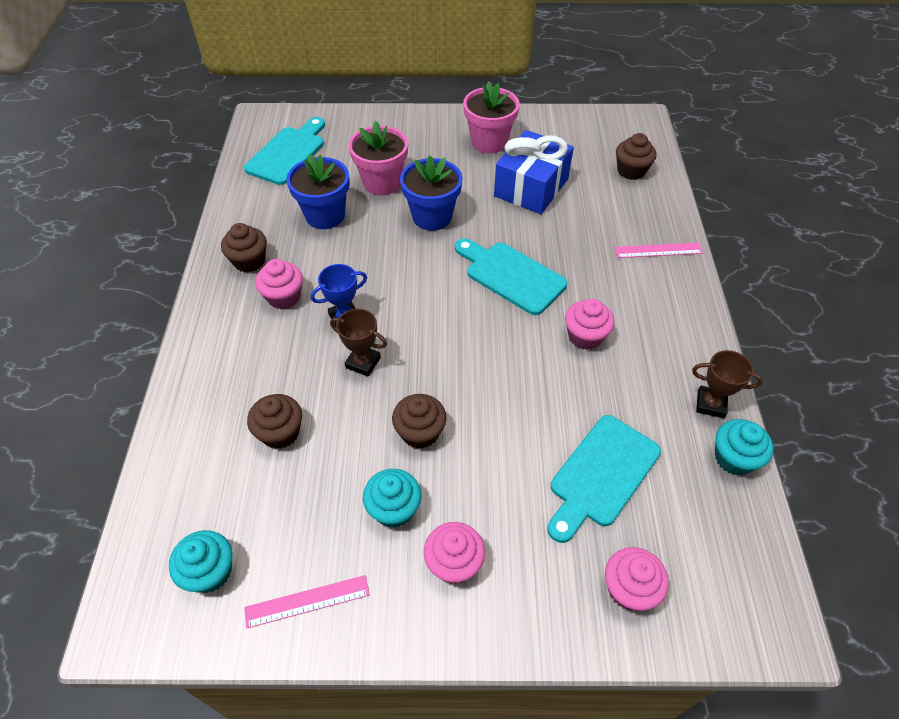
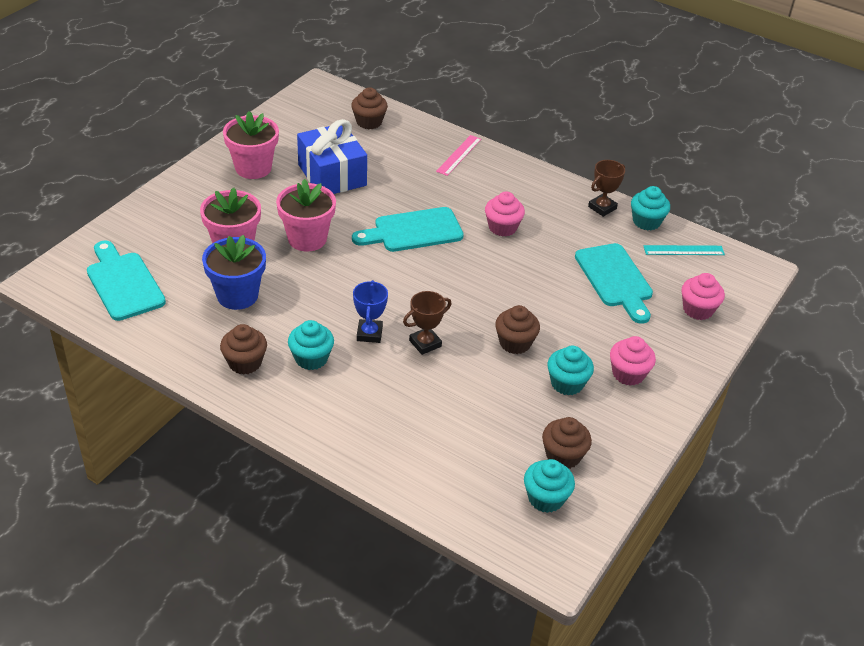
camera: 60 degrees left, 10 degrees down
(280, 432) = (453, 415): brown cupcake -> brown cupcake (563, 456)
(284, 297) = (311, 358): pink cupcake -> turquoise cupcake
(307, 601) = (605, 455): pink ruler -> none
(432, 217) = (307, 239): blue flower pot -> pink flower pot
(723, 522) = (683, 250): none -> turquoise ruler

